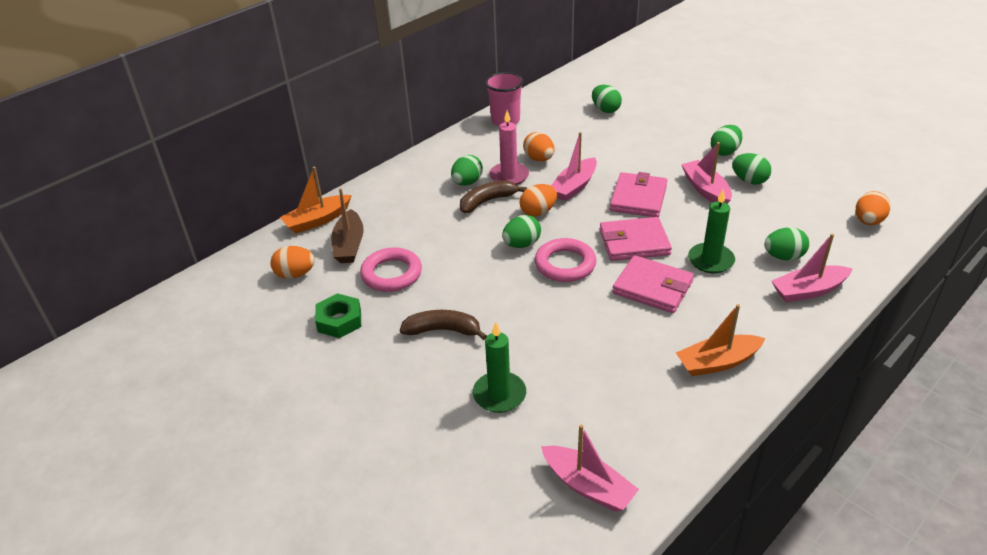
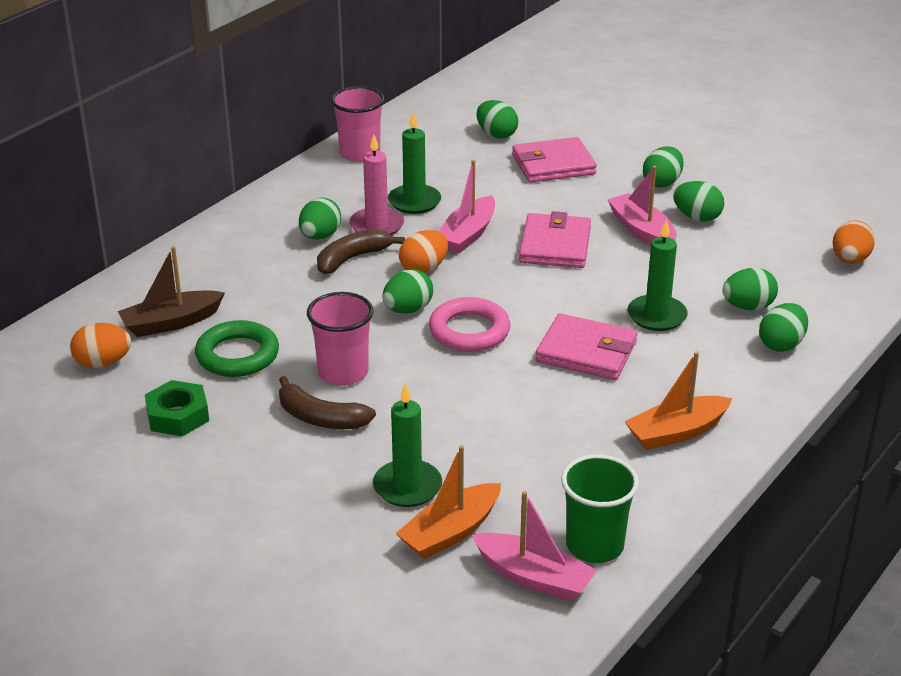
camera: 10 degrees left, 5 degrees down
(317, 220) = (118, 294): orange boat -> orange boat (450, 532)
(349, 245) = (171, 323): brown boat -> brown boat turned 75 degrees clockwise
(391, 274) = (237, 355): pink ring -> green ring
(443, 330) = (320, 418): brown banana -> brown banana turned 150 degrees counterclockwise
(466, 293) = (343, 373): none -> pink cup
(539, 159) = (414, 202): orange egg -> green candle
(634, 242) = (556, 300): pink wallet -> pink wallet (553, 165)
(641, 461) = (594, 545): none -> green cup
(808, 291) = (781, 344): pink boat -> green egg

